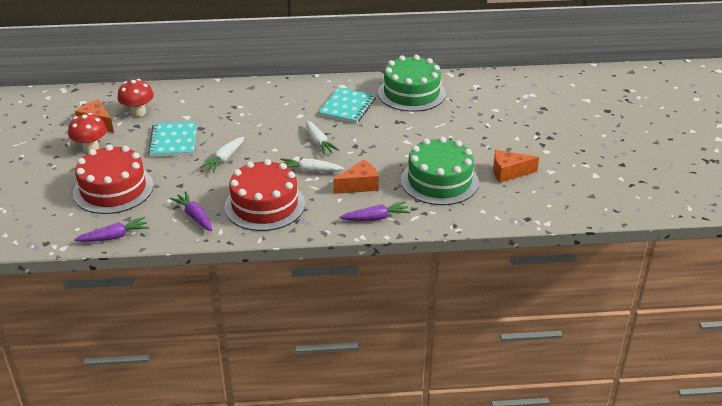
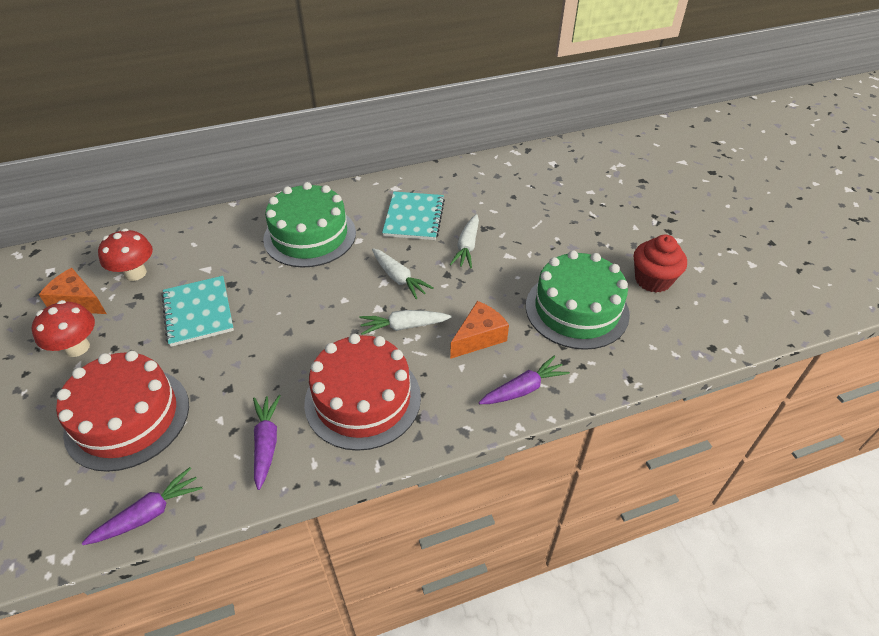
camera: 15 degrees left, 10 degrees up
(195, 216) = (266, 443): purple carrot -> purple carrot turned 45 degrees clockwise
(224, 159) = (279, 329): white carrot -> white carrot (467, 247)
(411, 93) = (483, 185): green cake -> green cake (310, 236)
(509, 173) = (652, 280): orange cheese -> red cupcake

